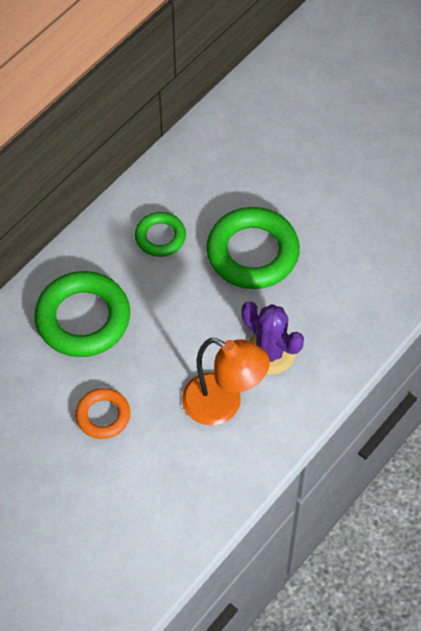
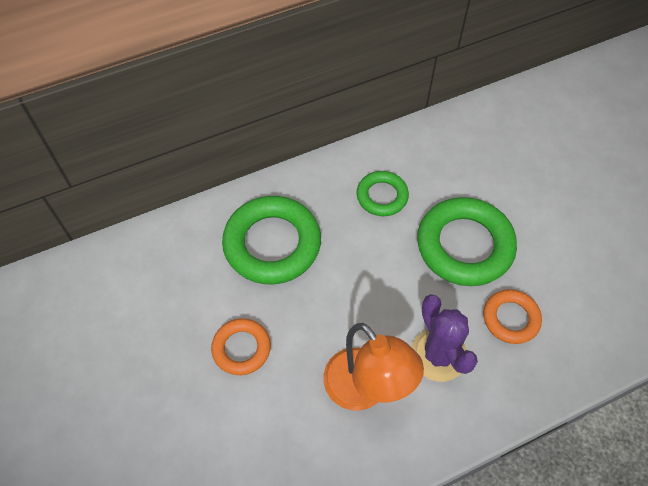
camera: 25 degrees right, 0 degrees up
(316, 299) = (510, 318): none -> orange ring

